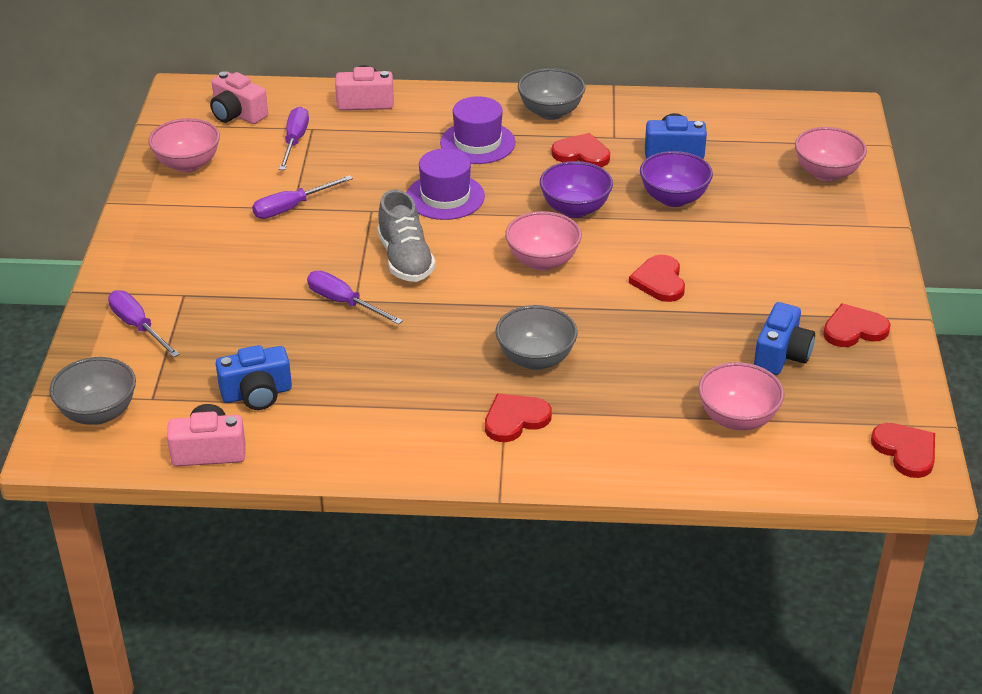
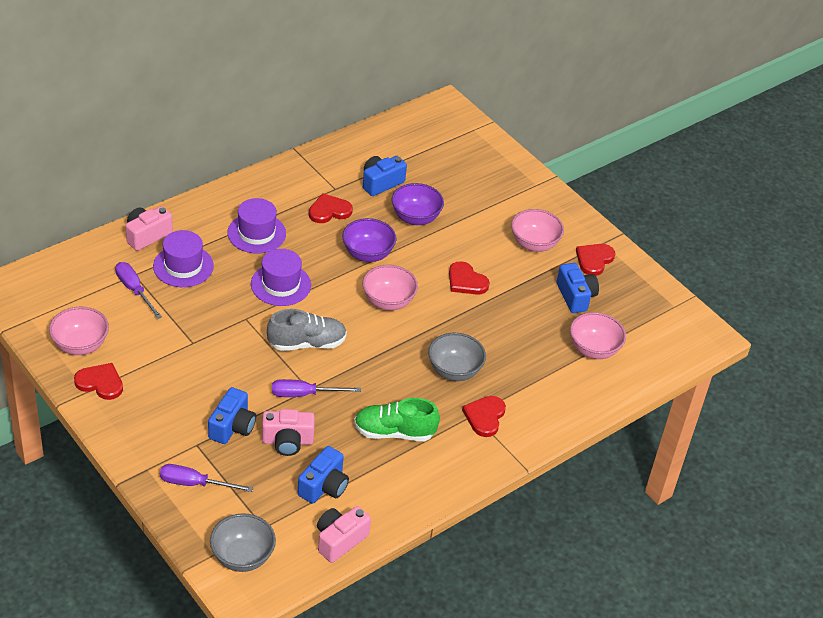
camera: 45 degrees left, 5 degrees up
(236, 296) = (232, 427): none -> blue camera
(237, 114) = (68, 288): pink camera -> pink camera (287, 441)
(292, 207) = (192, 342): purple screwdriver -> none
(367, 141) = (183, 266): none -> purple hat
(394, 383) = (394, 432): none -> green shoe
(405, 259) = (307, 343): grey shoe -> grey shoe turned 45 degrees counterclockwise
(550, 112) = (277, 187): grey bowl -> none
(826, 173) = (480, 158): pink bowl -> pink bowl (534, 244)
(906, 451) = (688, 323): red heart -> red heart (100, 383)

